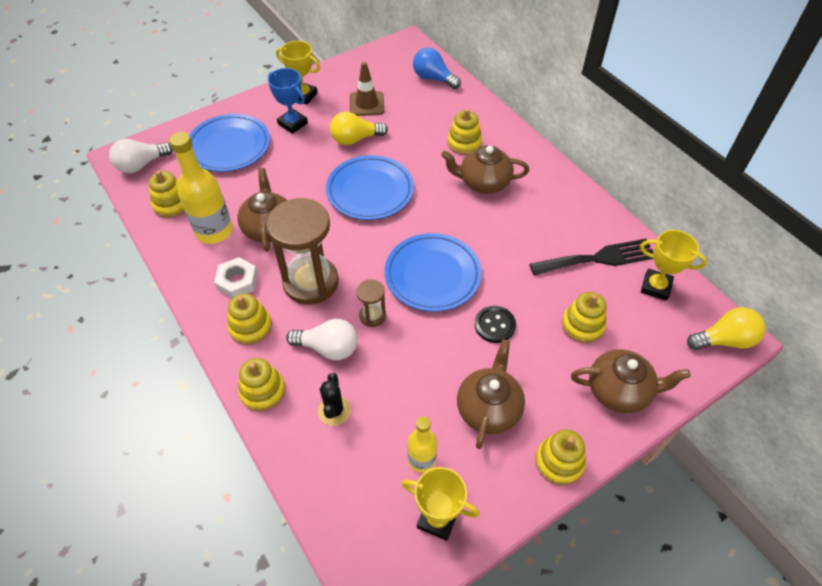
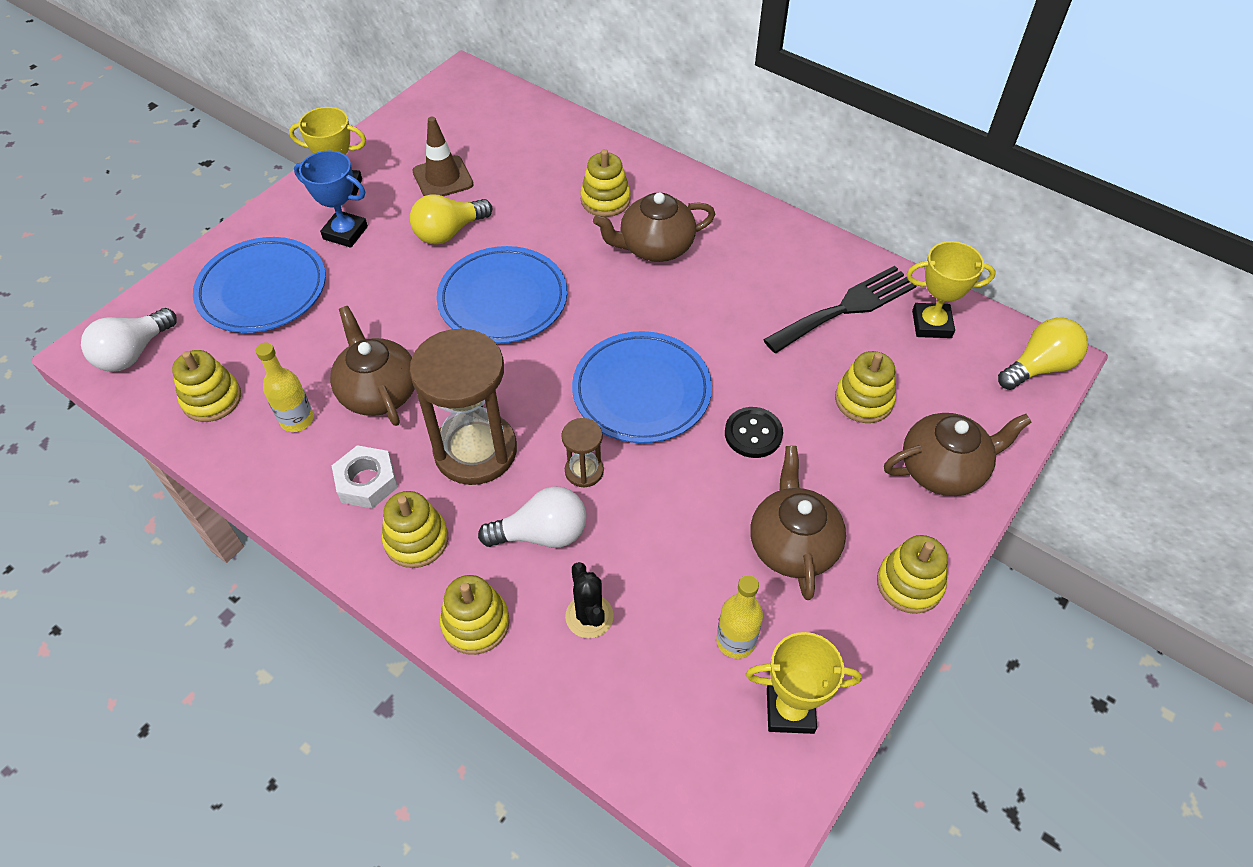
camera: 20 degrees left, 0 degrees up
(214, 231) = (297, 419): yellow bottle -> yellow bottle, size x0.59
(433, 78) = (523, 120): blue light bulb -> none

